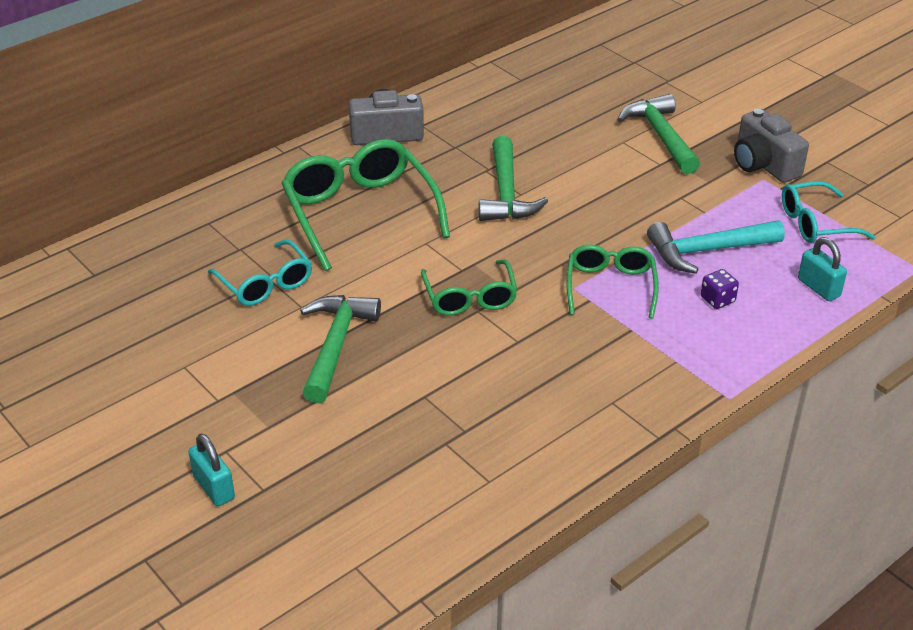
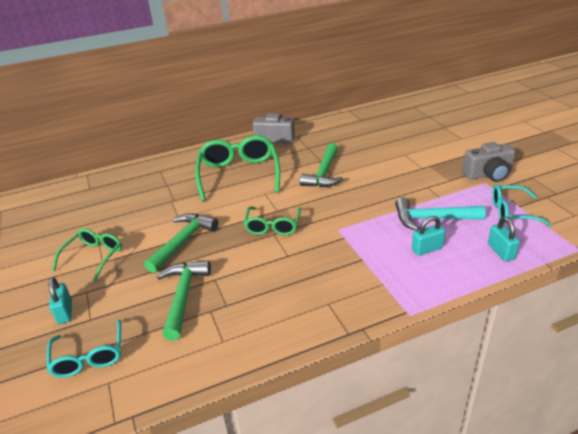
camera: 20 degrees right, 5 degrees down
(265, 283) = (168, 203): turquoise glasses -> turquoise glasses (89, 356)
(610, 286) = (360, 231): green glasses -> green glasses (94, 257)
(660, 136) = (428, 153): green hammer -> green hammer (183, 296)
(717, 299) = (427, 249): purple dice -> turquoise padlock
(763, 164) = (488, 174): grey camera -> grey camera turned 90 degrees counterclockwise

